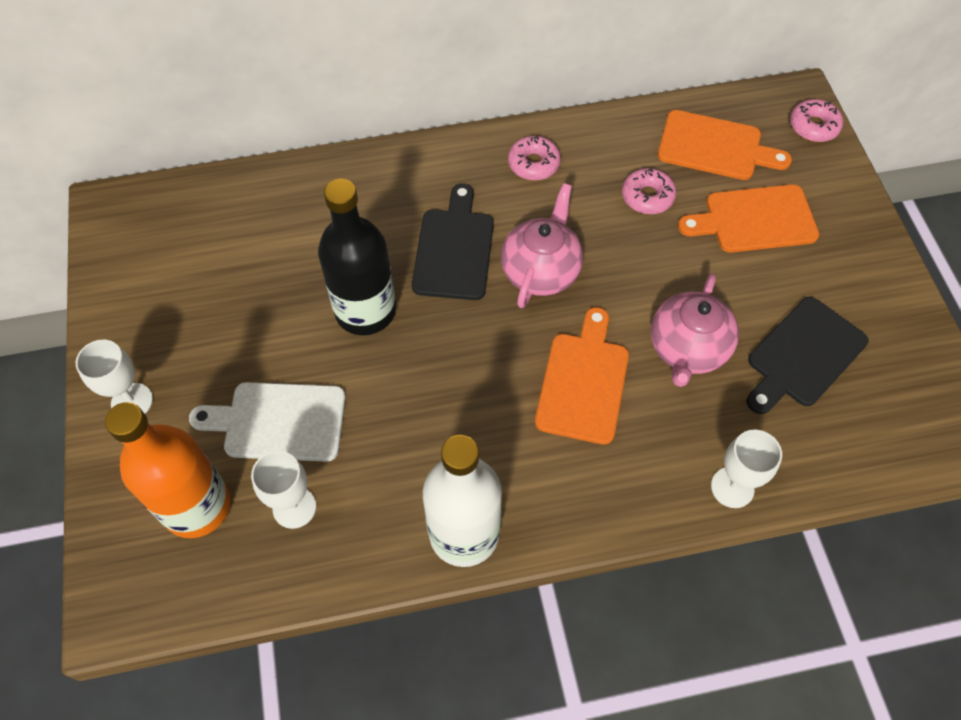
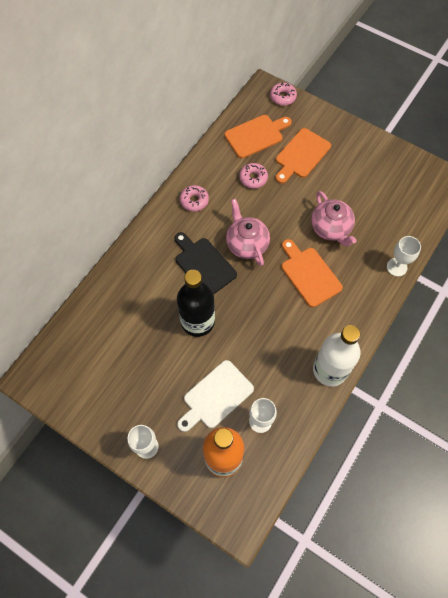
camera: 45 degrees left, 5 degrees up
(803, 355) = (370, 196): black cutting board -> none

